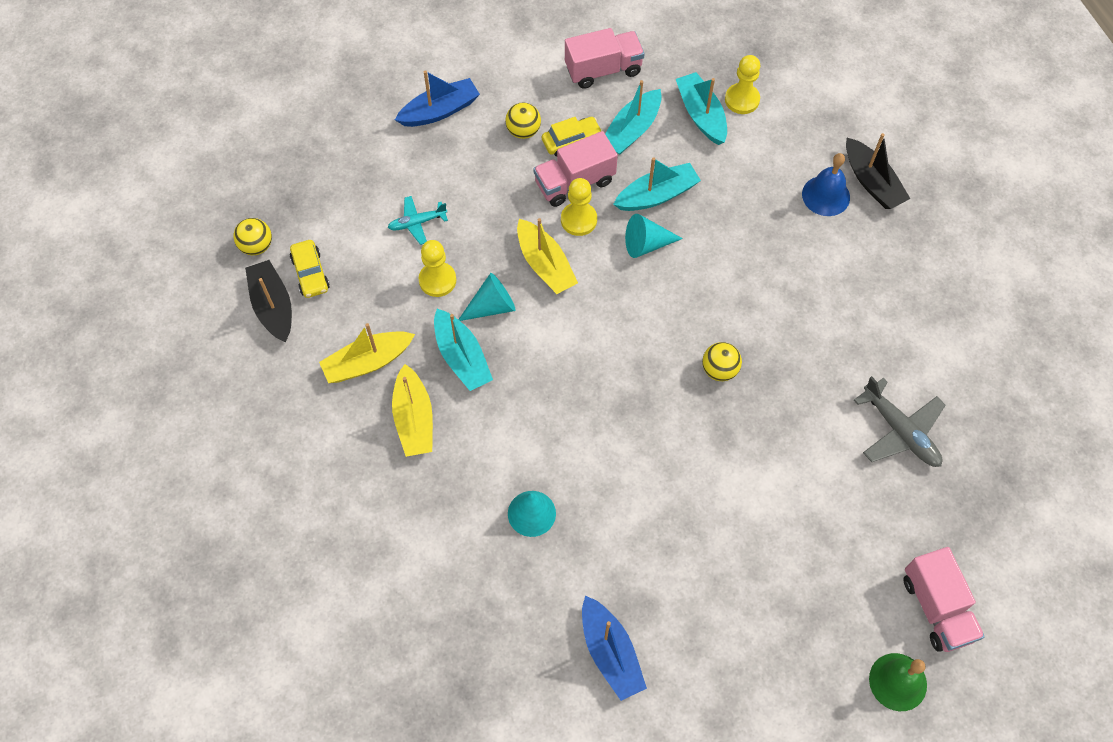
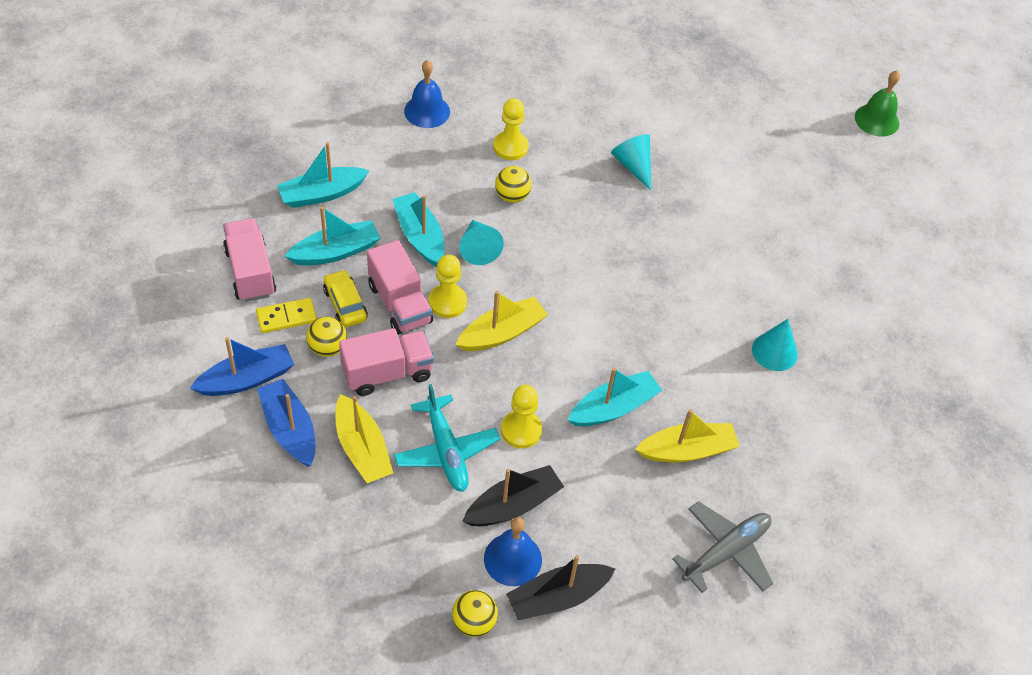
camera: 95 degrees left, 10 degrees down
(310, 273) = (512, 559): yellow car -> blue bell
(367, 362) = (624, 495): yellow boat -> yellow boat (362, 448)
(417, 223) = (446, 451): turquoise plane -> turquoise plane, size x1.61
(491, 306) = (552, 381): turquoise cone -> turquoise cone (633, 166)
(555, 99) = (286, 317): none -> yellow domino
(610, 653) = (892, 298): blue boat -> blue boat (247, 379)
(632, 130) = (336, 252): turquoise boat -> turquoise boat turned 60 degrees counterclockwise
(719, 370) = (615, 203): yellow ball -> yellow ball (512, 196)
(742, 100) = (306, 161): yellow pawn -> yellow pawn (510, 147)
(872, 182) = (413, 78): black boat -> black boat (513, 505)
(900, 431) = (666, 91): grey plane -> grey plane (726, 551)
(936, 608) = (814, 90): pink truck -> pink truck (387, 373)

